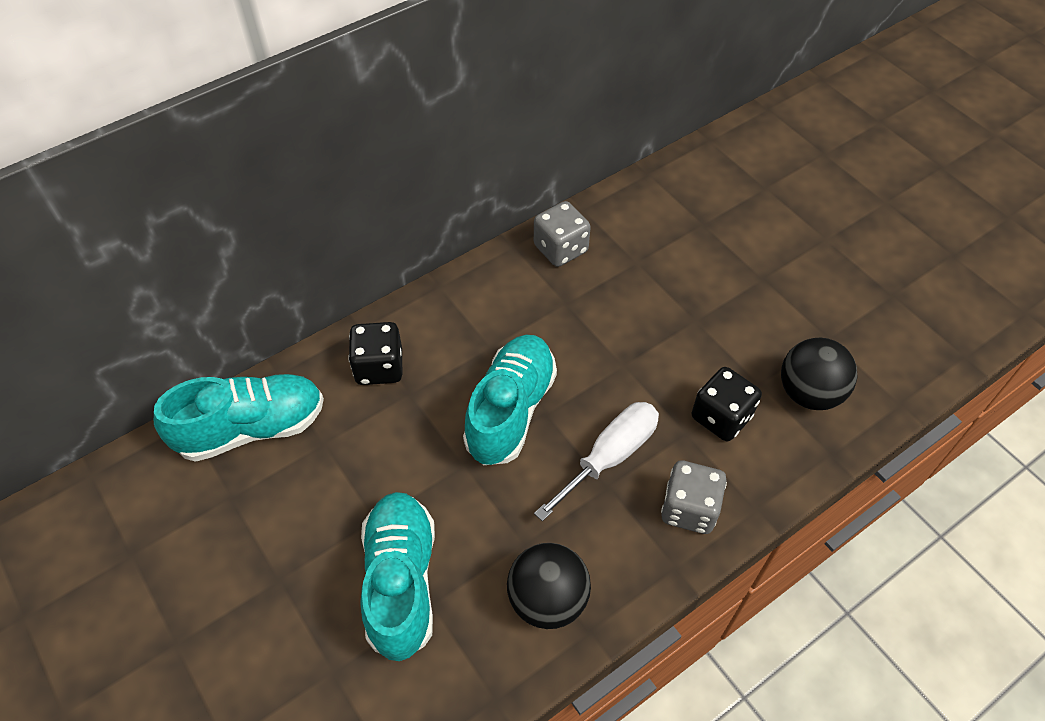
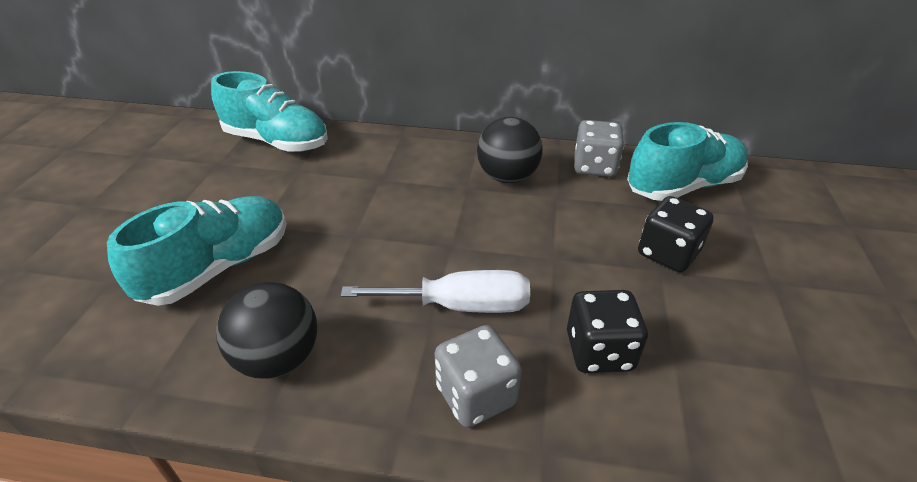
camera: 45 degrees right, 15 degrees down
(379, 367) = (383, 156): black dice -> black dice (668, 253)
(510, 410) = (429, 228): turquoise shoe -> turquoise shoe (683, 186)
(809, 393) = (726, 401): black ball -> black ball (507, 177)

